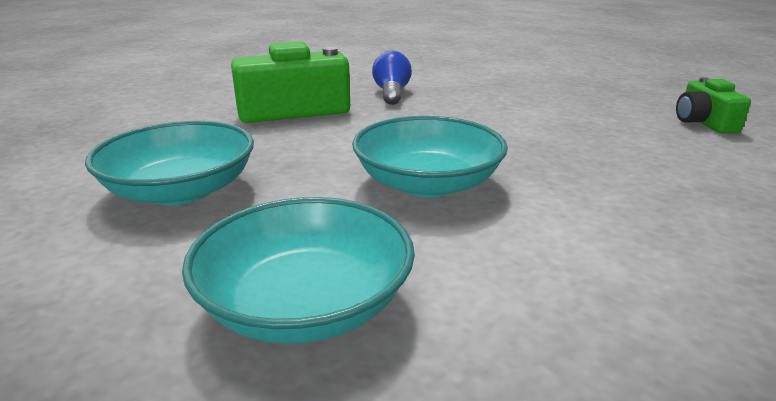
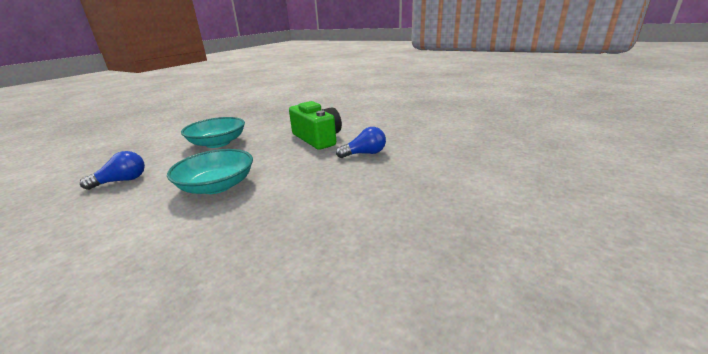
camera: 75 degrees right, 0 degrees up
(306, 304) = (122, 181): turquoise bowl -> blue light bulb
(703, 122) = (369, 315): green camera -> none

